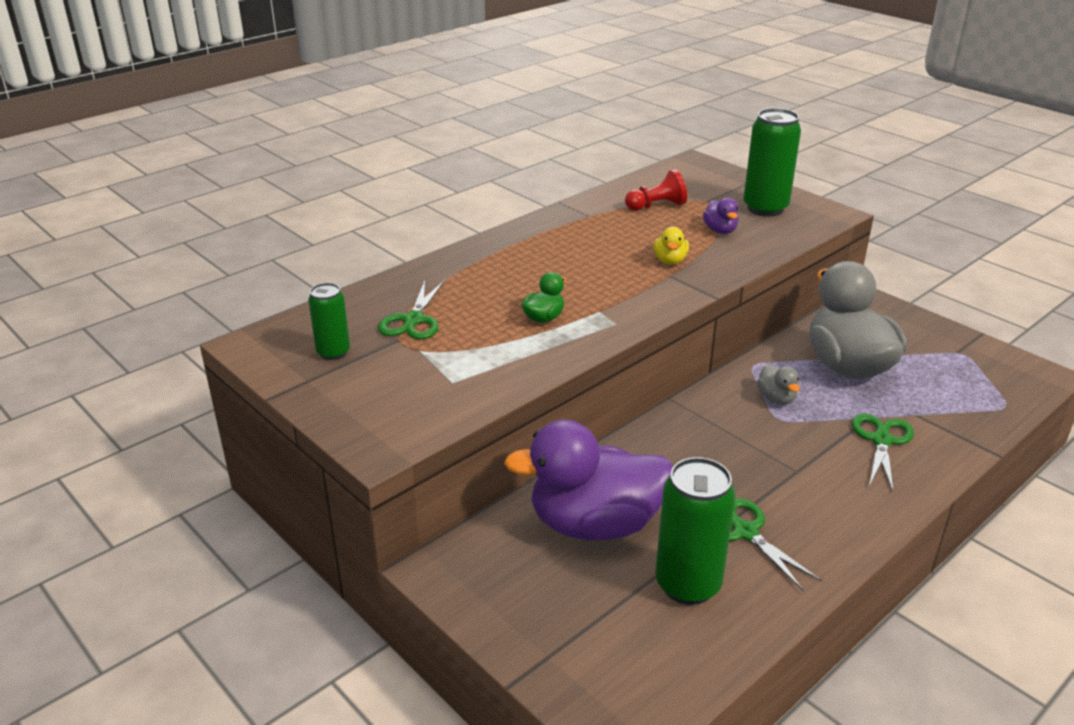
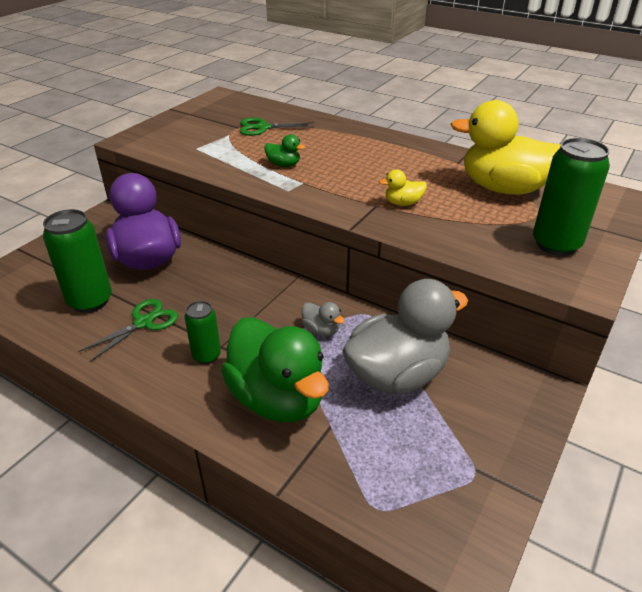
camera: 75 degrees right, 5 degrees up
(333, 352) = (219, 114): green can -> green can (206, 356)
(656, 206) = (504, 188): red pawn -> yellow duck
(720, 230) = (481, 222): purple duck -> none
(776, 398) = (321, 330): grey duck -> grey duck turned 105 degrees counterclockwise
(881, 440) = (278, 398): green scissors -> green duck

